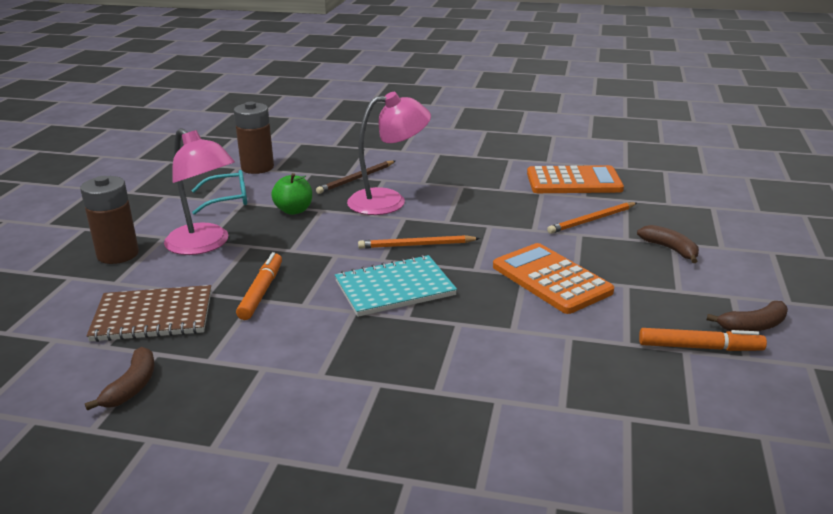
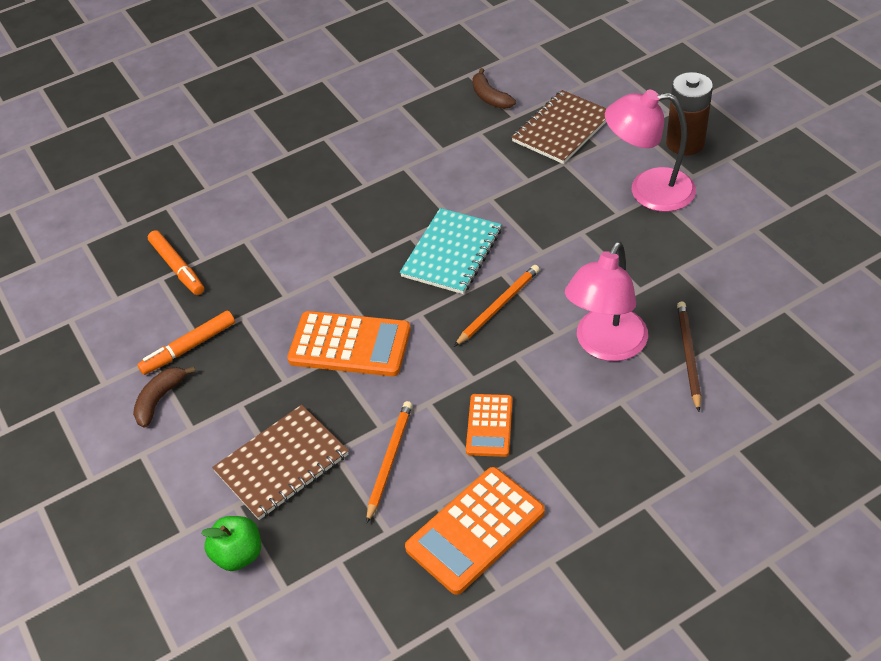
camera: 140 degrees right, 20 degrees up
(228, 199) = (735, 242): turquoise glasses -> none
(257, 167) = (805, 300): brown battery -> none
(261, 292) = (533, 187): orange marker -> orange marker (177, 267)
(294, 210) = (659, 271): green apple -> green apple (238, 554)
(510, 206) = (489, 425): none -> orange calculator
(670, 249) = (282, 463): brown banana -> brown notebook

